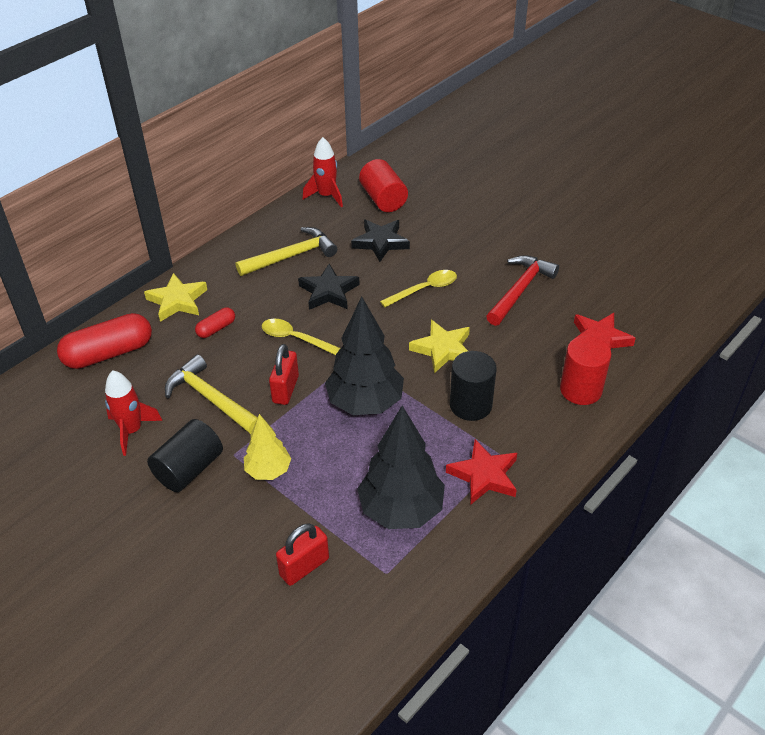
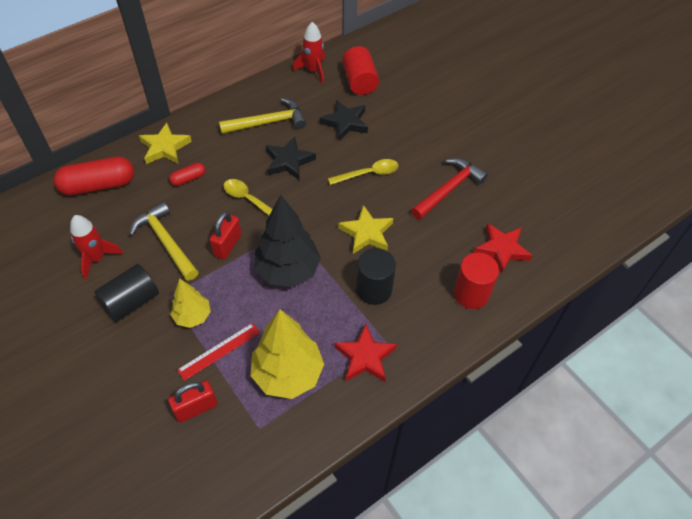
camera: 10 degrees right, 10 degrees up
(312, 501) = (219, 351): none -> red ruler
(401, 510) = (288, 374): black tree -> yellow tree

